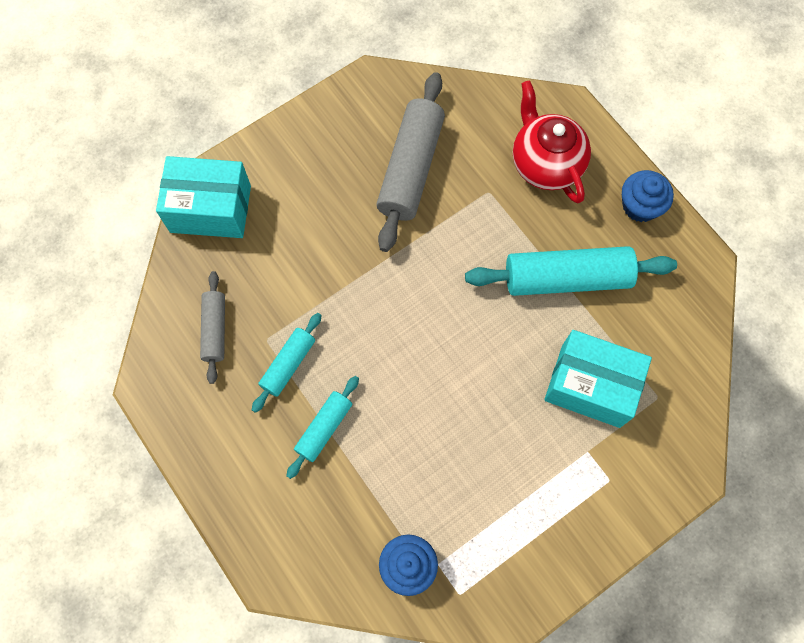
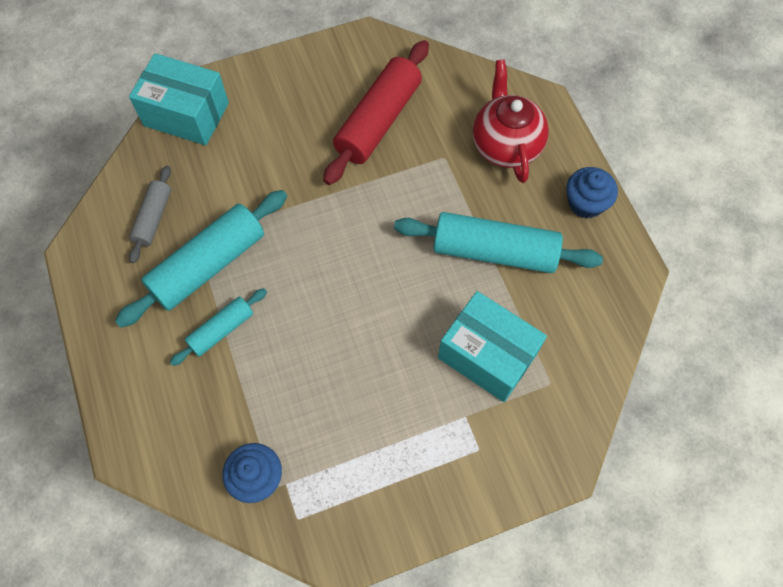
camera: 15 degrees right, 5 degrees down
(288, 364) = (208, 265): turquoise rolling pin -> turquoise rolling pin, size x1.83
(411, 168) = (378, 121): grey rolling pin -> red rolling pin

